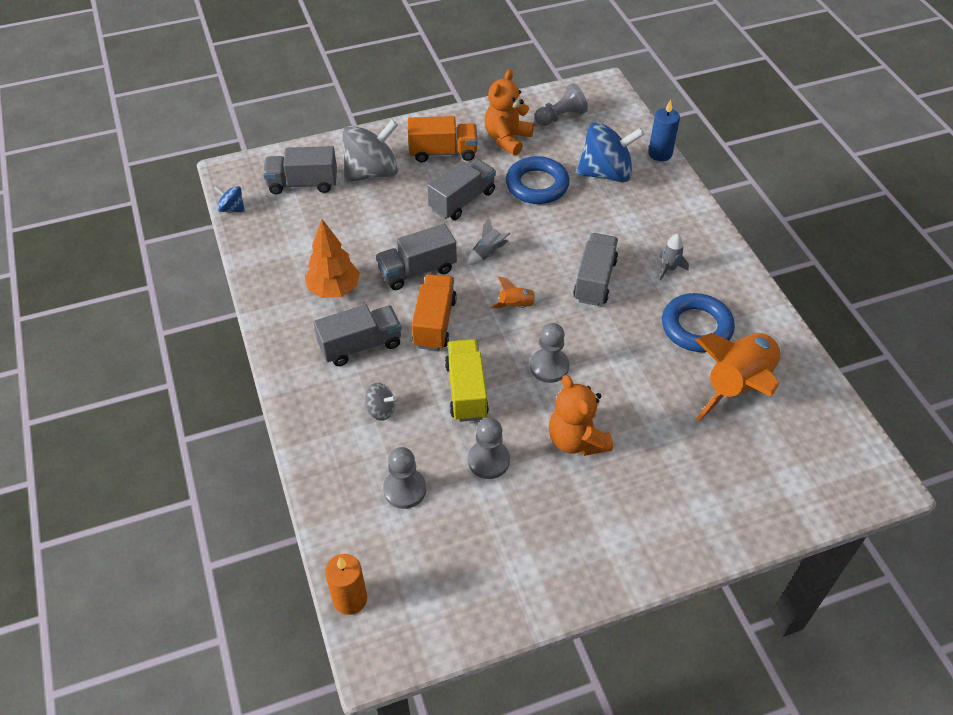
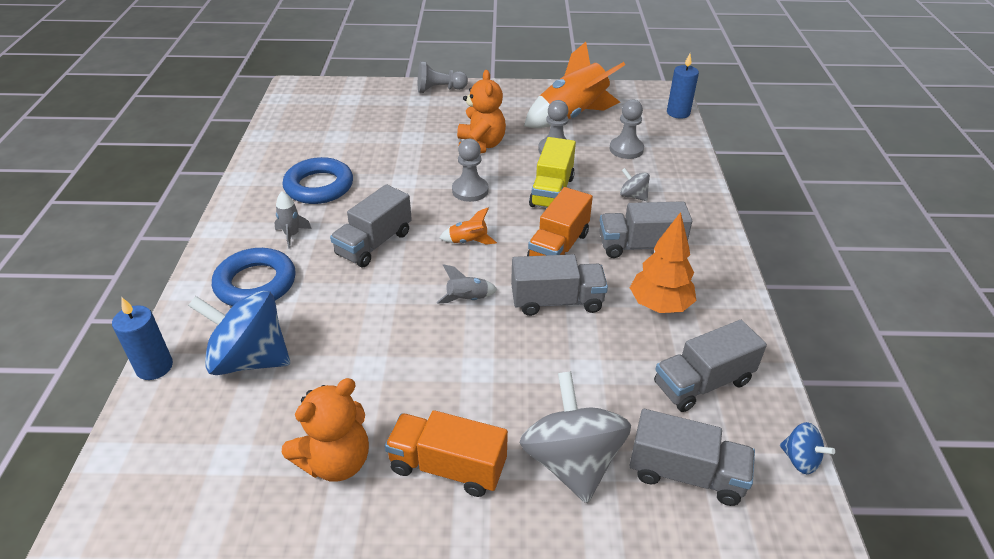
camera: 160 degrees left, 10 degrees down
(350, 599) = (678, 113): orange candle -> blue candle
(372, 172) = (572, 462): grey spinning top -> grey spinning top turned 90 degrees clockwise
(462, 201) = (461, 374): grey truck -> grey truck (702, 383)
(537, 185) = (350, 368): blue ring -> blue ring (256, 283)
(560, 117) = (222, 480): grey pawn -> grey pawn (439, 89)
(738, 386) = (329, 146): orange rocket -> orange rocket (572, 116)

